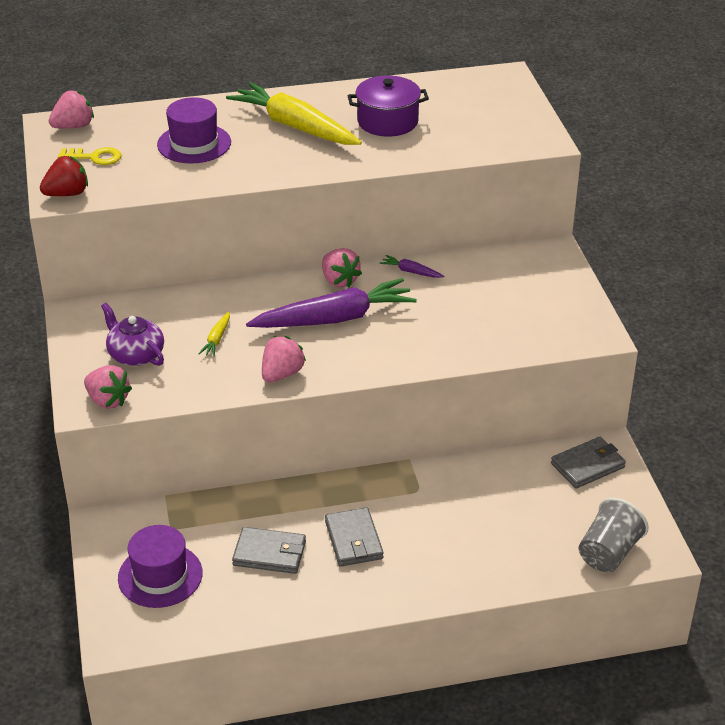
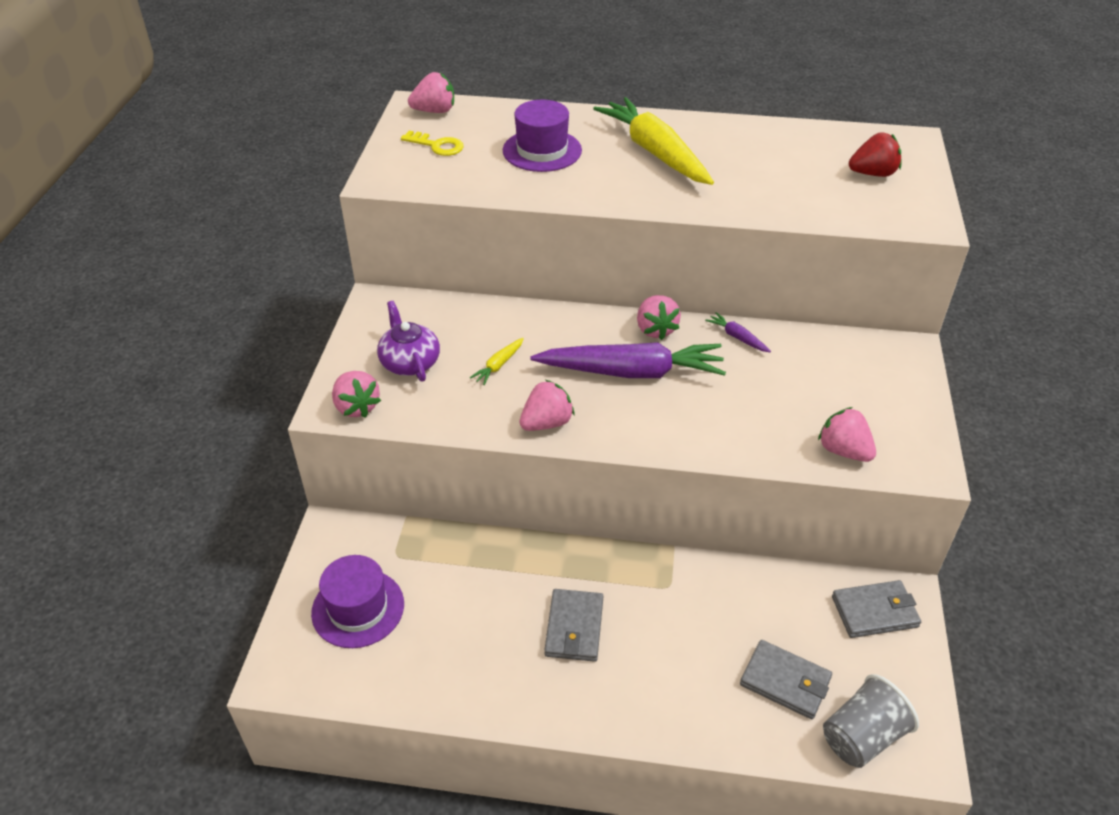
camera: 20 degrees right, 5 degrees up
(67, 194) = (389, 177): red strawberry -> red strawberry (873, 174)
(269, 553) = (479, 616): grey wallet -> grey wallet (785, 681)
(387, 121) = (757, 165): purple pot -> none
(530, 338) = (843, 451): none -> pink strawberry

